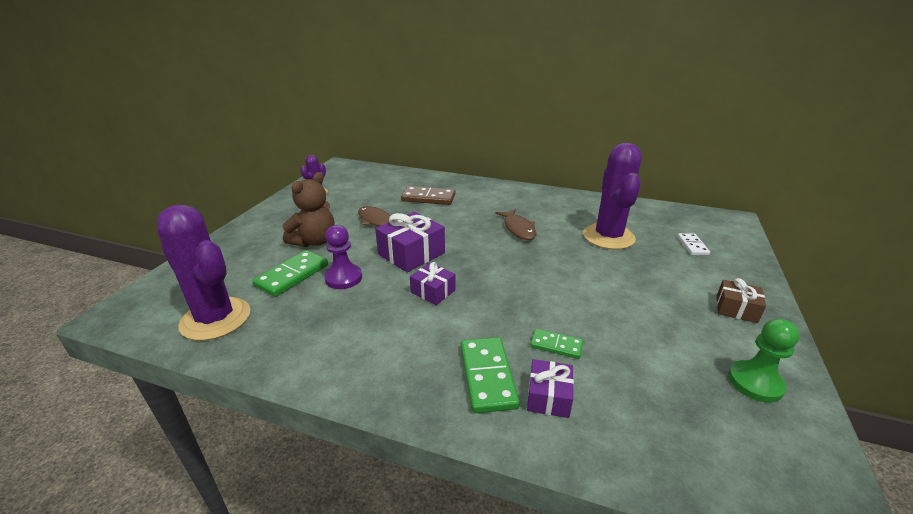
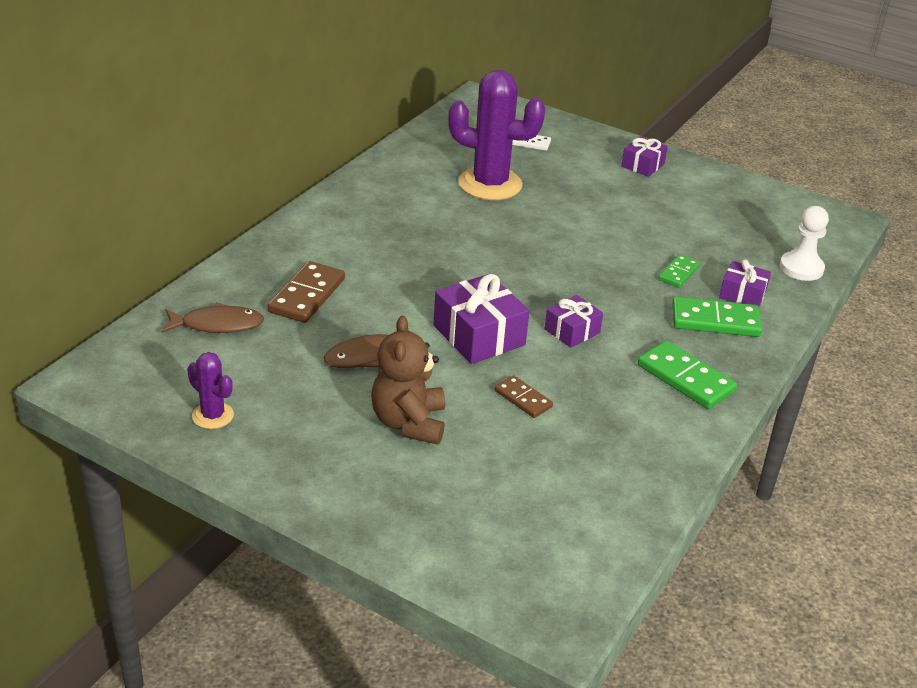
camera: 80 degrees left, 5 degrees up
(216, 319) = (591, 513): purple cactus -> none
(292, 275) = (503, 446): green domino -> green domino (685, 378)
(314, 241) = (409, 423): brown teddy bear -> brown teddy bear turned 135 degrees counterclockwise
(343, 278) = (523, 399): purple pawn -> brown domino
(518, 229) = (444, 239): brown fish -> brown fish (217, 325)
(646, 455) = (801, 268): none -> white pawn
(736, 309) = (642, 165): brown gift -> purple gift
(755, 382) = (734, 196): green pawn -> none

